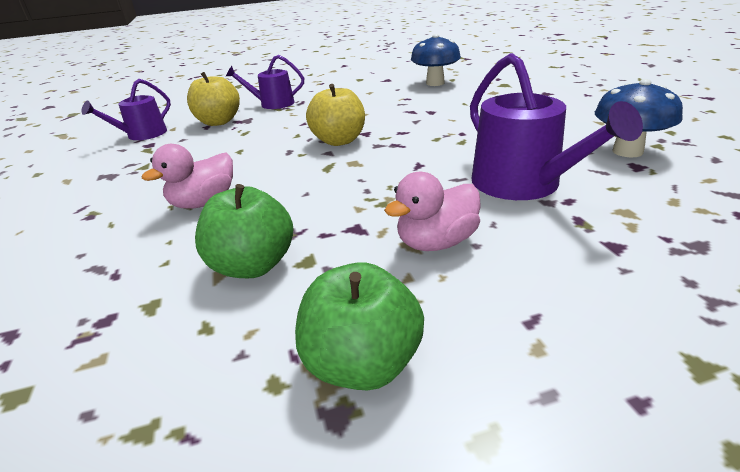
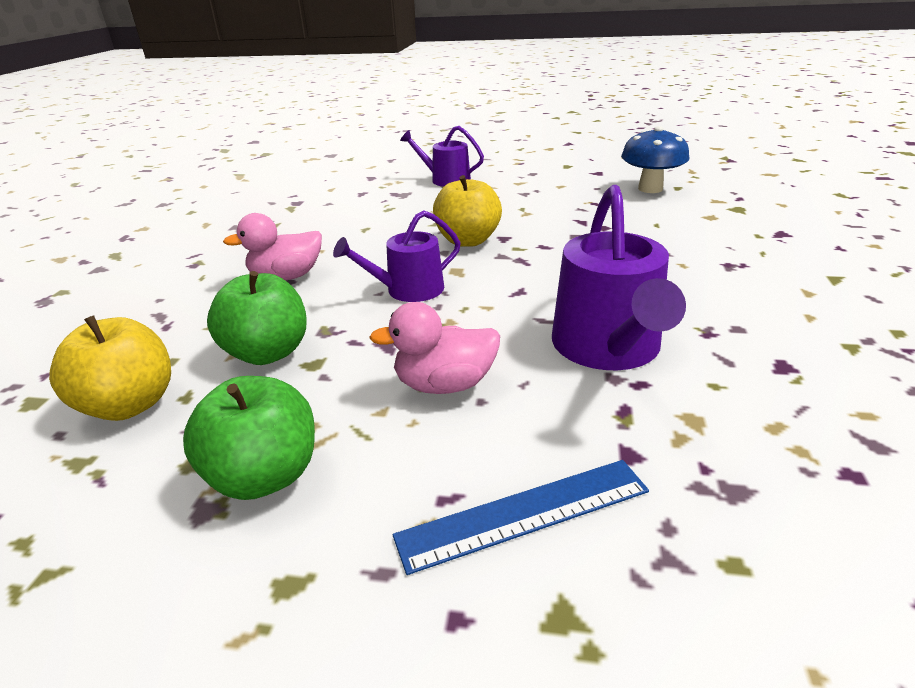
camera: 25 degrees right, 0 degrees up
(142, 135) = (300, 190): purple watering can -> purple watering can (408, 290)
(218, 122) = (376, 190): yellow apple -> yellow apple (130, 405)
(596, 309) = (524, 514): none -> blue ruler
(627, 151) = (795, 343): blue mushroom -> none

